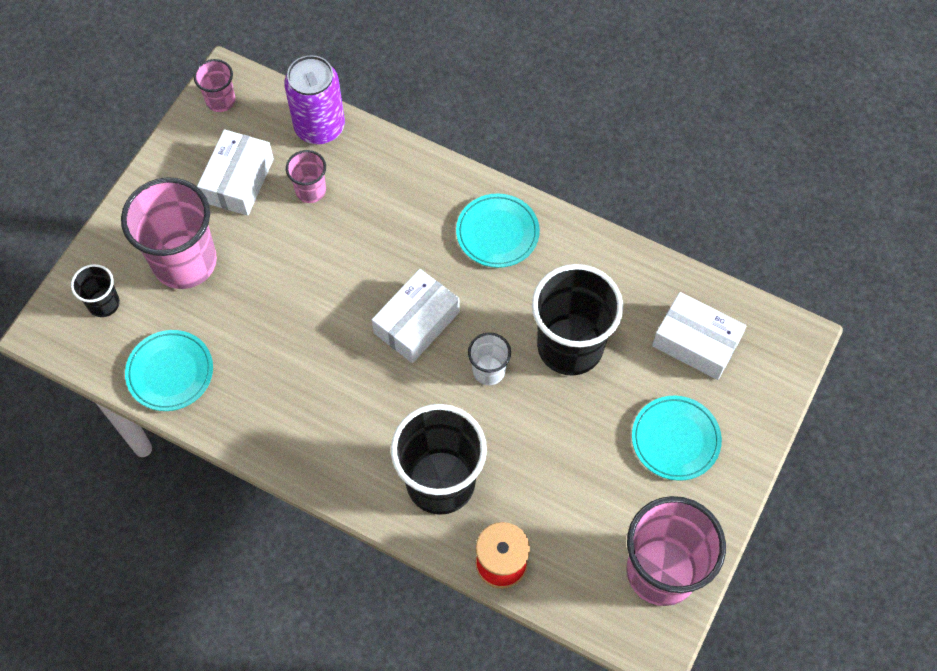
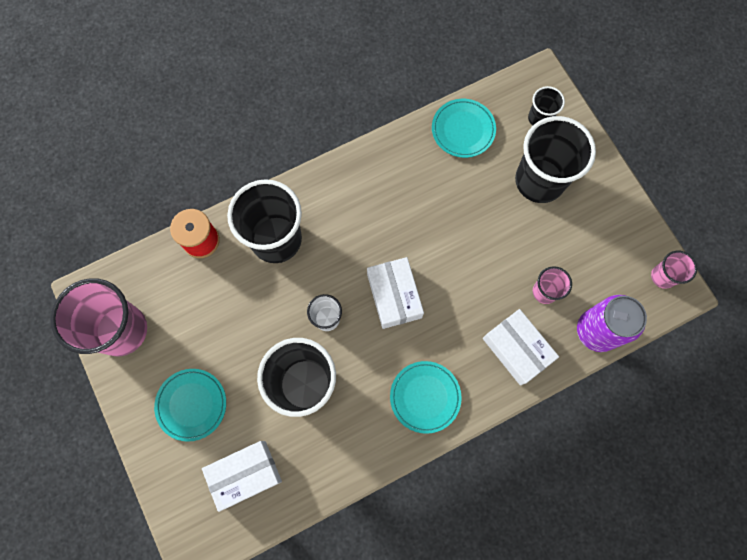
camera: 125 degrees right, 10 degrees up
(185, 262) = (539, 180): pink cup -> black cup
(238, 180) = (584, 249): white box -> white box (517, 349)

